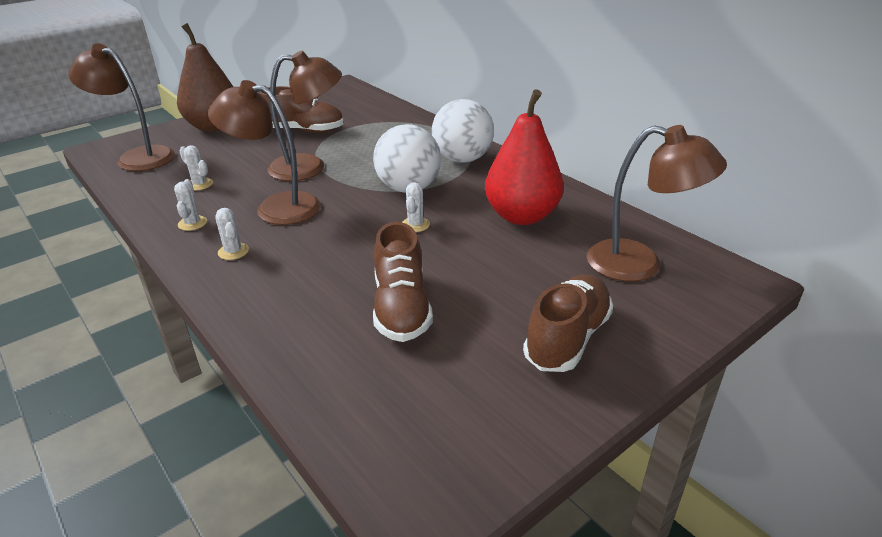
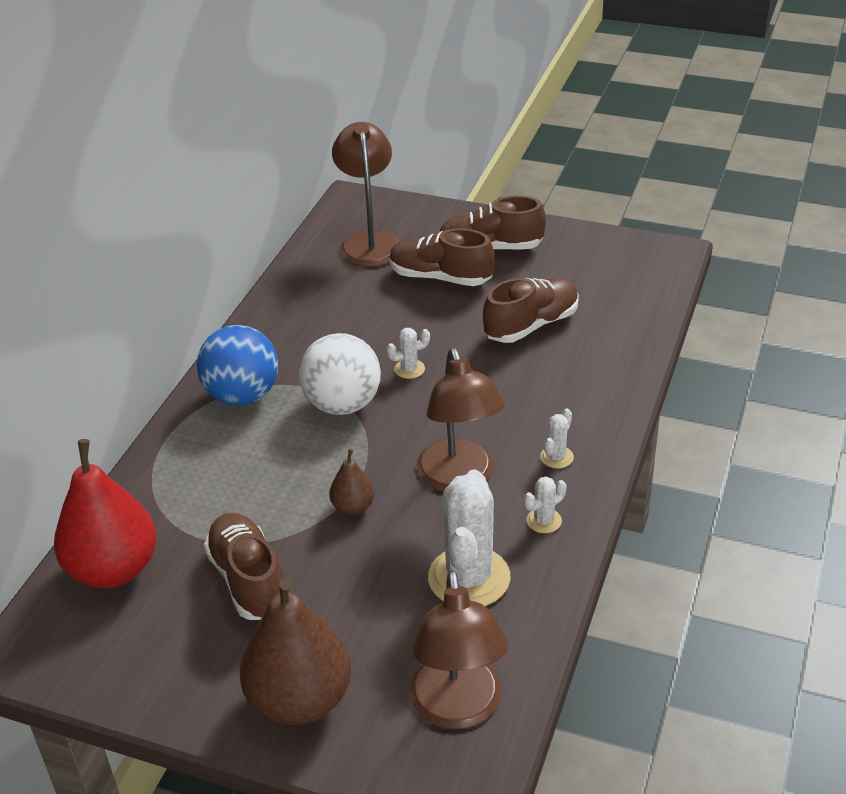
camera: 120 degrees left, 5 degrees up
(200, 184) = (469, 578): white cactus -> white cactus, size x2.24
(309, 167) = (353, 507): brown lamp -> brown pear
(462, 159) = (242, 396): white ball -> blue ball
(521, 216) = (340, 316): red pear -> red pear (113, 569)
(536, 284) = (440, 277): none -> brown shoe

